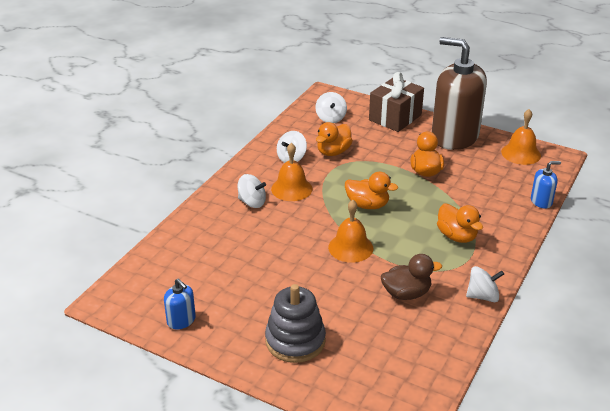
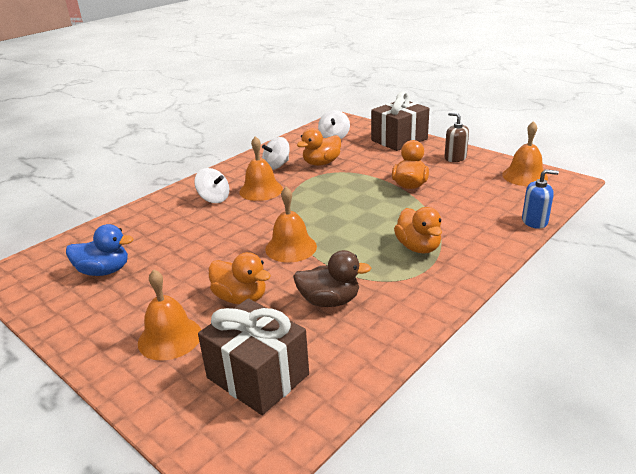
camera: 15 degrees right, 5 degrees down
(181, 320) = (64, 300): blue soap dispenser -> none
(197, 288) = (104, 271): none -> blue duck
(295, 341) = (170, 338): grey stacking toy -> orange bell
(367, 205) = (331, 210): orange duck -> orange duck (241, 298)
(381, 361) = (258, 376): none -> brown gift
(454, 137) = (455, 158): brown soap dispenser -> brown soap dispenser, size x0.41
(482, 296) = (423, 314): white spinning top -> none

